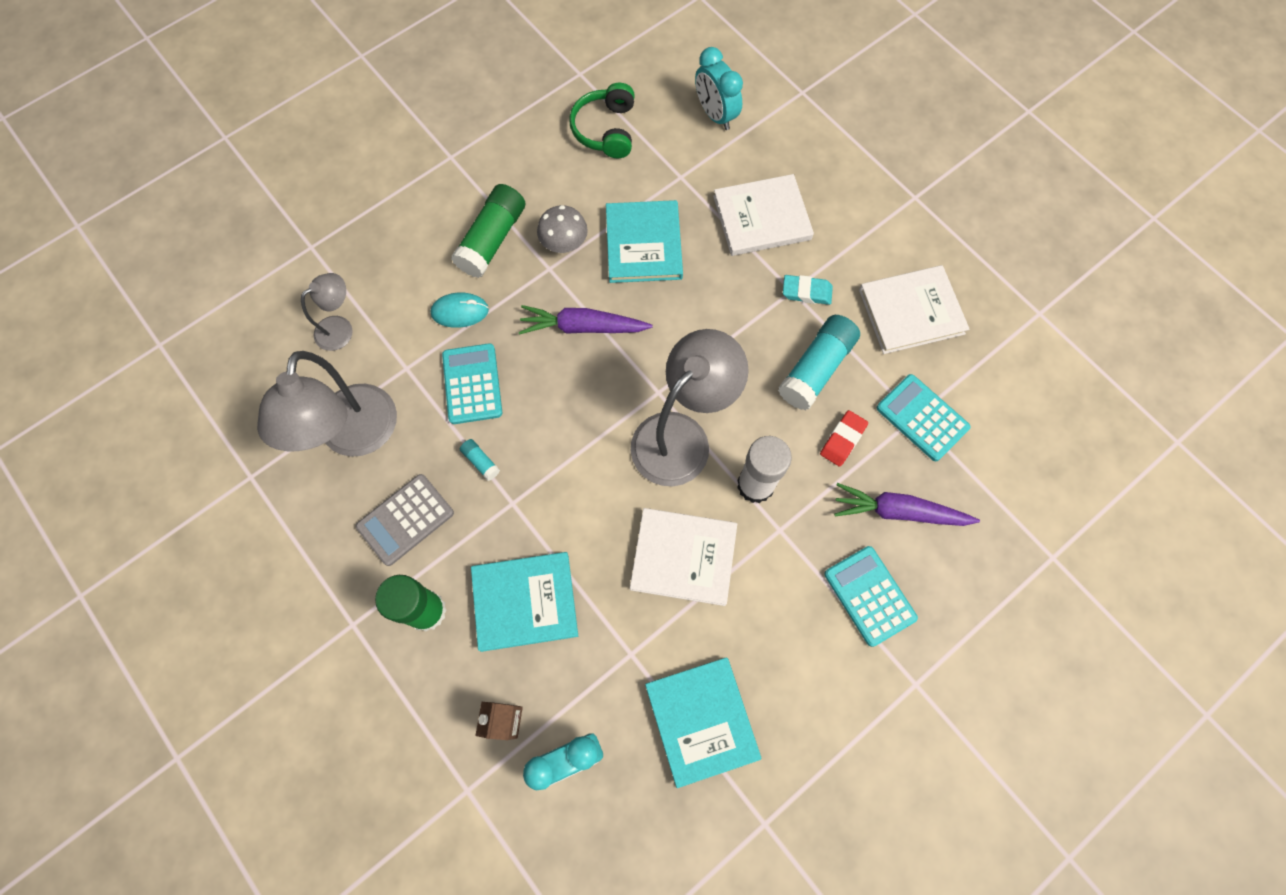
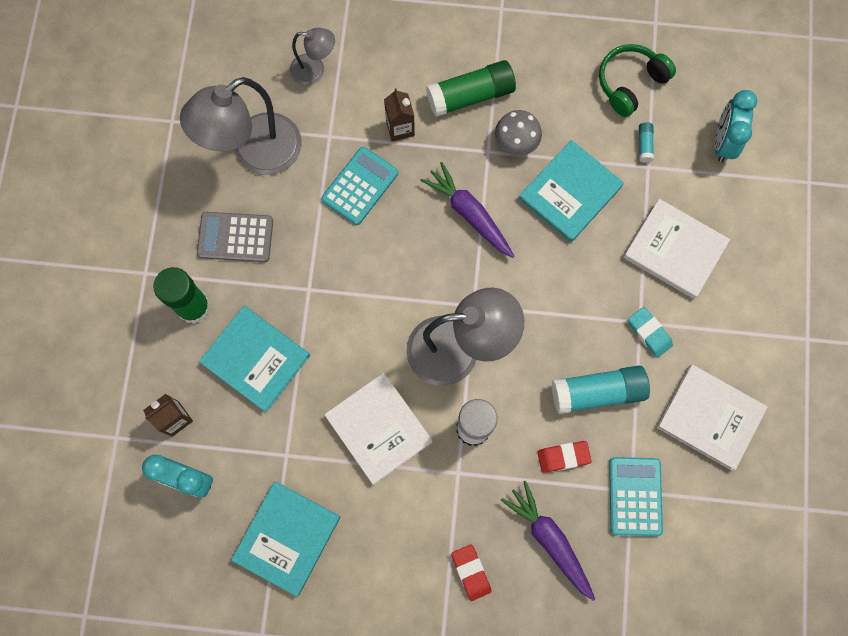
camera: 45 degrees right, 5 degrees up
(460, 311) = (400, 128): turquoise mouse -> brown carton
(481, 461) = (315, 243): turquoise glue stick -> turquoise glue stick (644, 145)
(869, 596) = (471, 572): turquoise calculator -> red eraser

